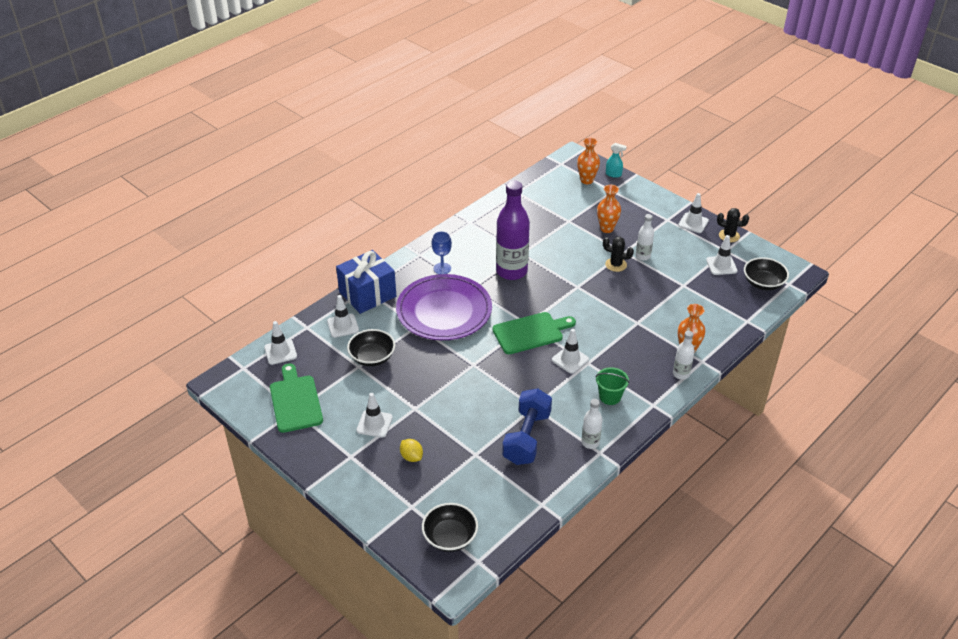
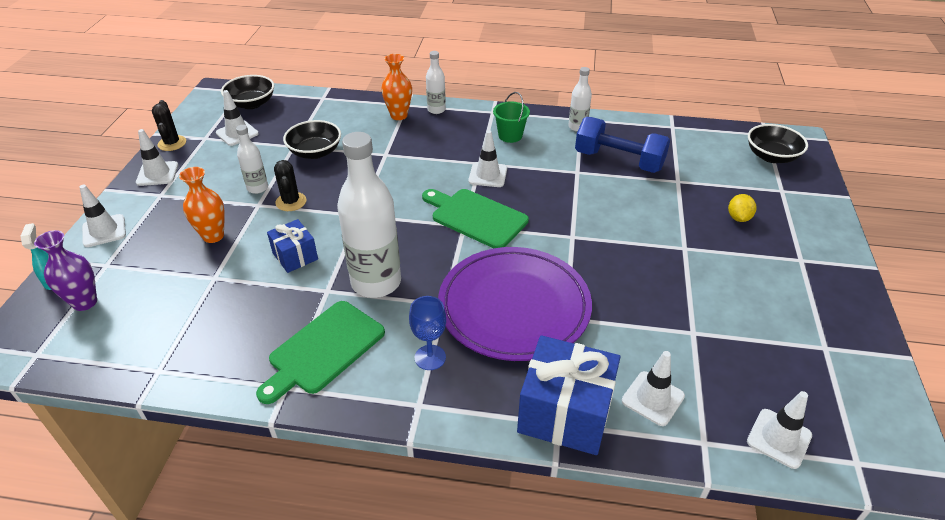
camera: 125 degrees left, 0 degrees up
(295, 401) = (815, 357): green cutting board -> green cutting board (323, 350)
(372, 357) = (665, 328): black bowl -> black bowl (315, 152)
(374, 424) = (743, 266): white traffic cone -> white traffic cone (104, 231)
(511, 271) = (376, 282): purple bottle -> white bottle
(526, 437) = (618, 161): blue dumbbell -> blue dumbbell turned 45 degrees clockwise
(561, 251) = (295, 256): none -> blue gift
(586, 180) = (85, 302): orange vase -> purple vase

